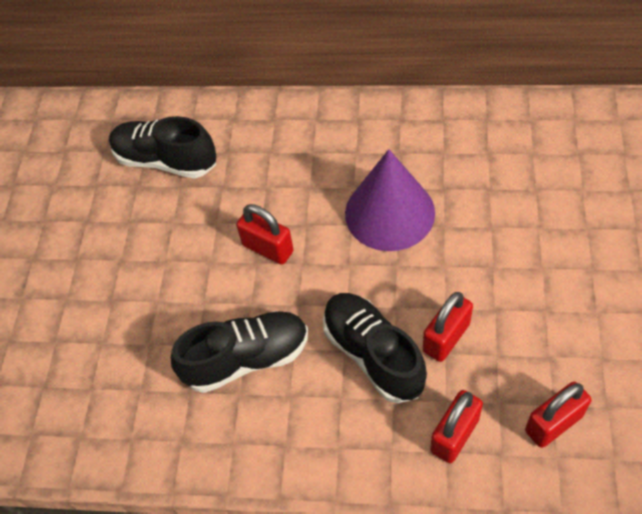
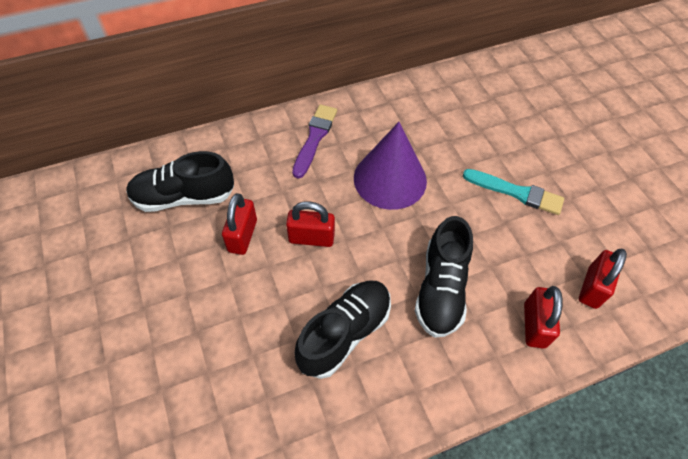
camera: 35 degrees left, 0 degrees up
(332, 138) = (315, 138): none -> purple brush
(373, 354) = (440, 289): black shoe -> black shoe turned 105 degrees counterclockwise
(446, 337) = (484, 255): red padlock -> red padlock (242, 236)
(532, 280) = (516, 192): none -> turquoise brush

